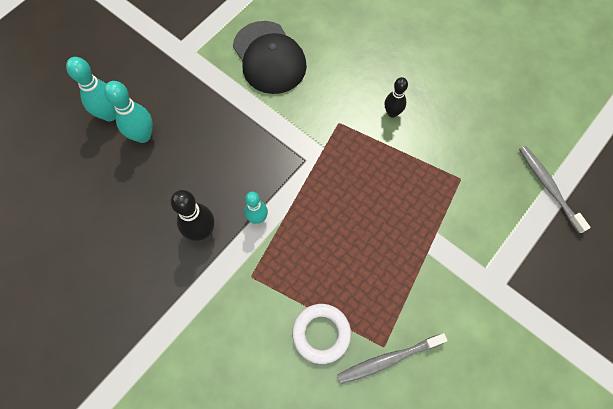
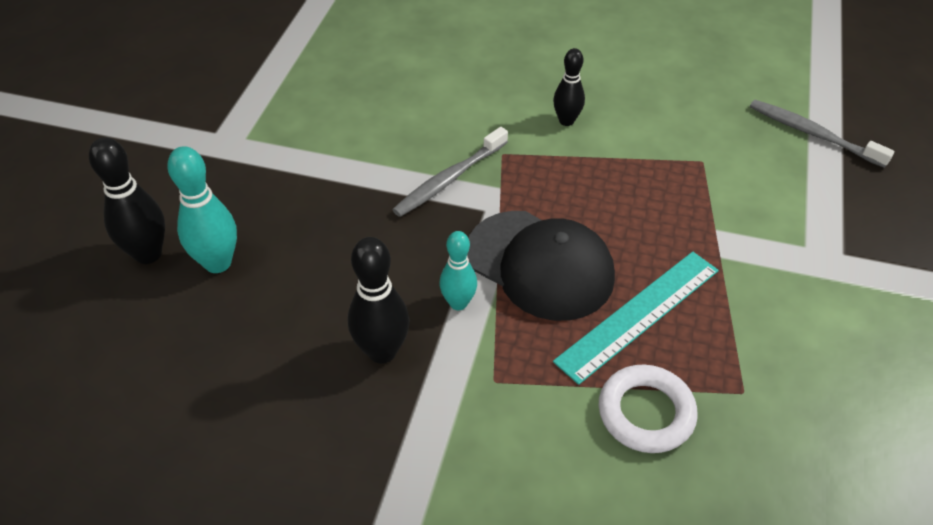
camera: 25 degrees left, 20 degrees down
(110, 114) = (148, 254): turquoise bowling pin -> black bowling pin
(269, 58) = (359, 113): black cap -> black cap (540, 265)
(354, 270) = (639, 315): none -> turquoise ruler
(388, 359) = (760, 405): grey toothbrush -> grey toothbrush (449, 179)

